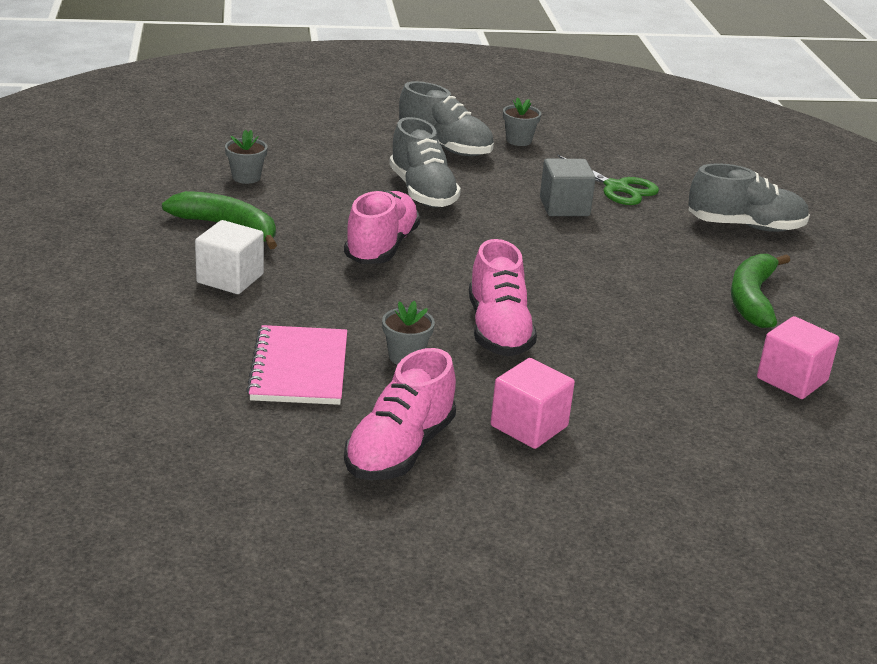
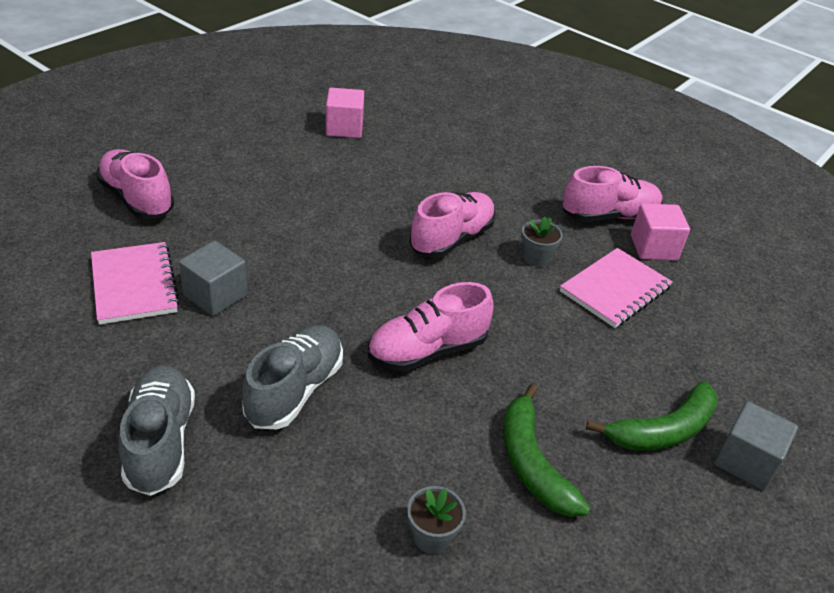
camera: 135 degrees left, 10 degrees up
(68, 296) = (746, 461): none -> grey cube
(230, 278) = (589, 396): white cube -> none
(518, 140) = (77, 398): grey flower pot -> none
(529, 426) = (522, 187): pink cube -> pink cube (653, 247)
(616, 188) = (134, 285): green scissors -> pink notebook
(745, 226) = (137, 199): grey shoe -> pink shoe
(752, 299) = (261, 164): green banana -> green banana (663, 430)

